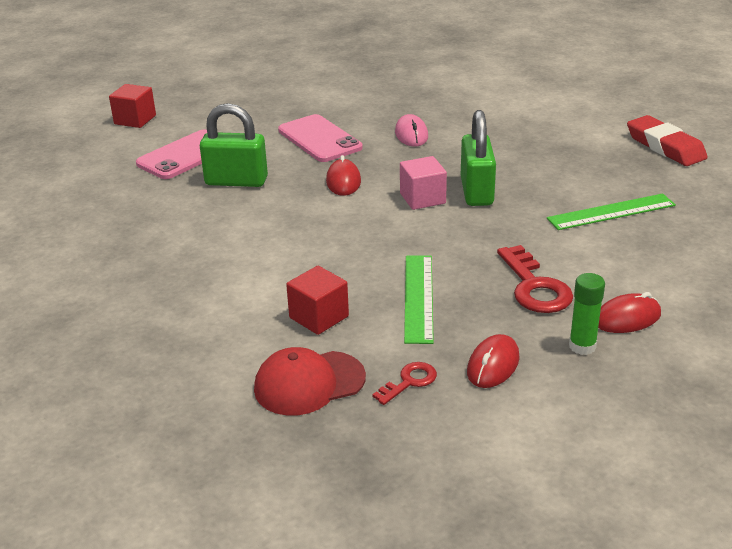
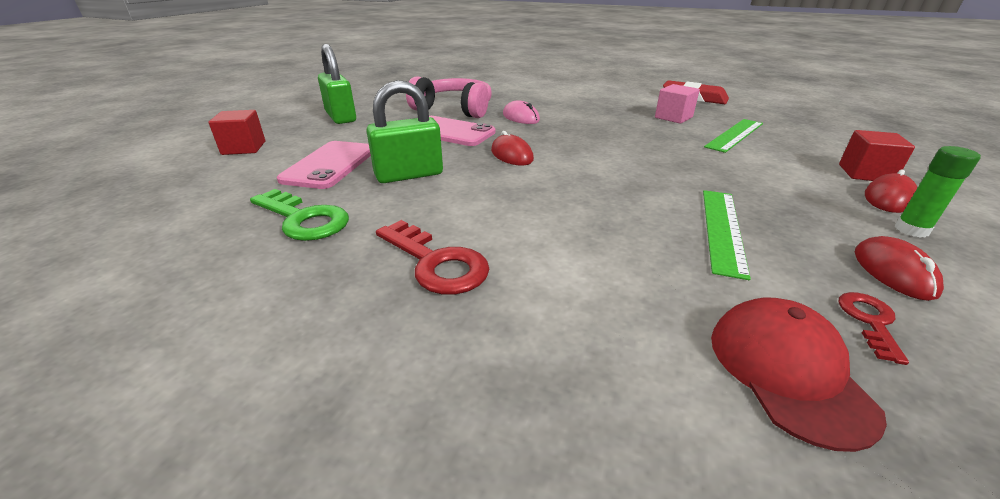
camera: 30 degrees left, 0 degrees up
(130, 203) = (304, 219): none -> green key
(309, 383) = (788, 371): red cap -> red cap turned 135 degrees clockwise
(319, 317) = (668, 279): red cube -> red cube (865, 173)
(357, 108) = (454, 109): none -> pink headphones
(419, 297) = (723, 229): green ruler -> green ruler turned 45 degrees clockwise
(422, 198) = (594, 153): pink cube -> pink cube (673, 117)
(476, 191) = (626, 141): green padlock -> green padlock (341, 117)
(534, 287) = (787, 194): red key -> red key (436, 263)

